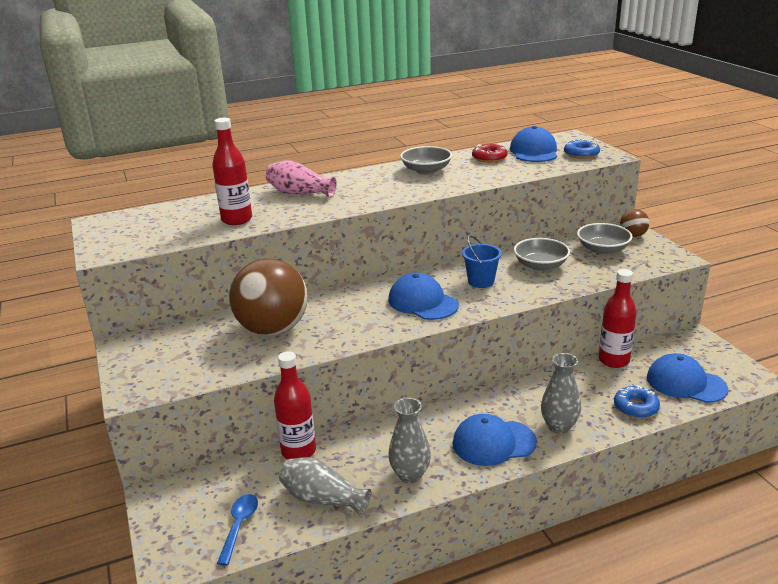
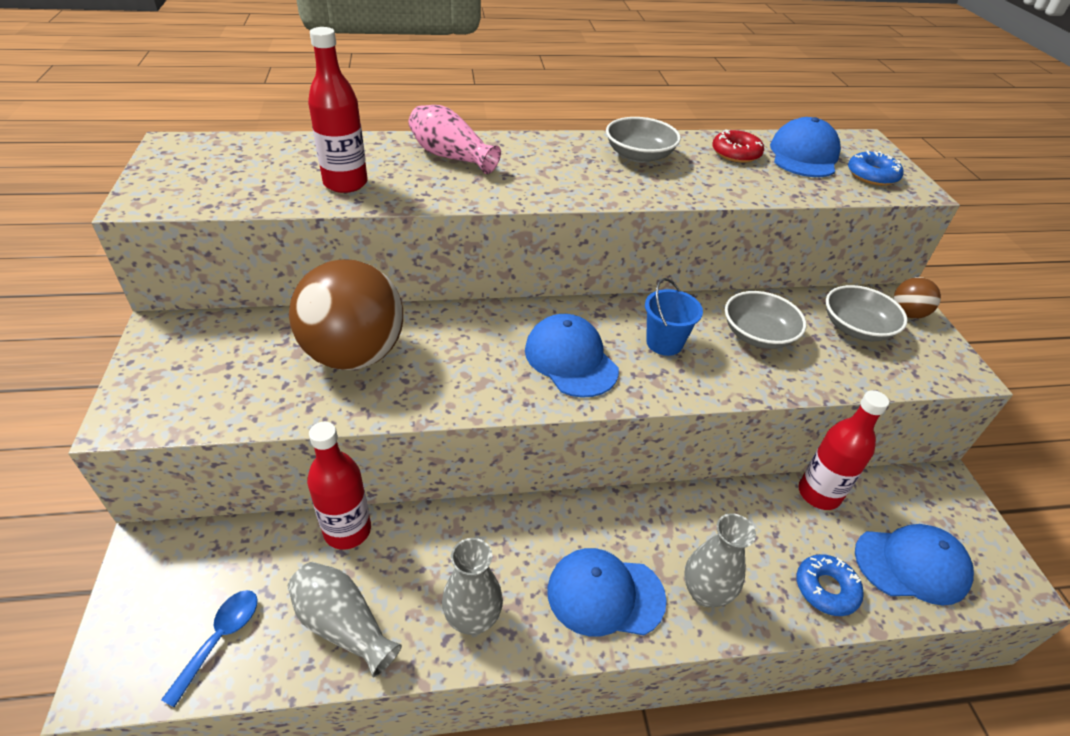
camera: 10 degrees right, 15 degrees up
(685, 383) = (911, 565): blue cap -> blue cap turned 135 degrees clockwise

